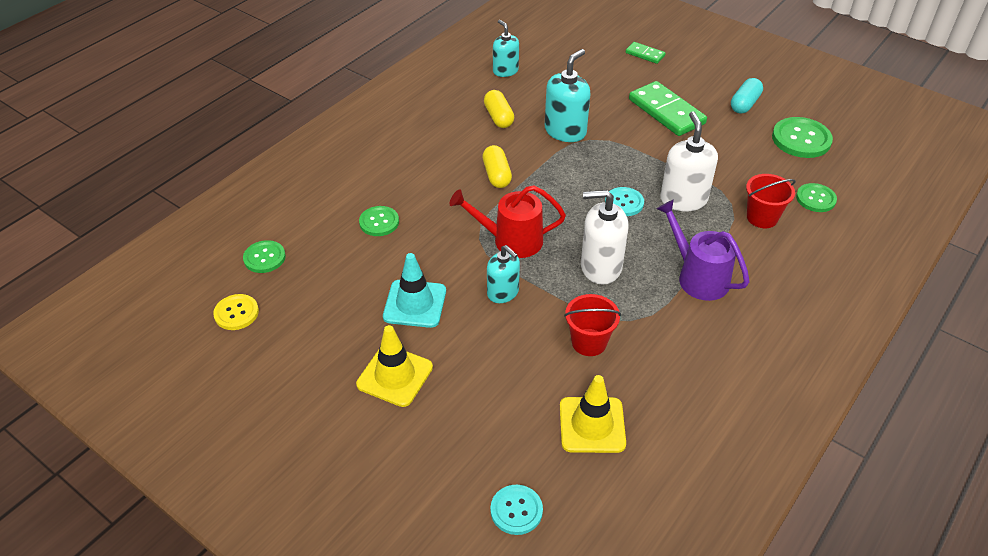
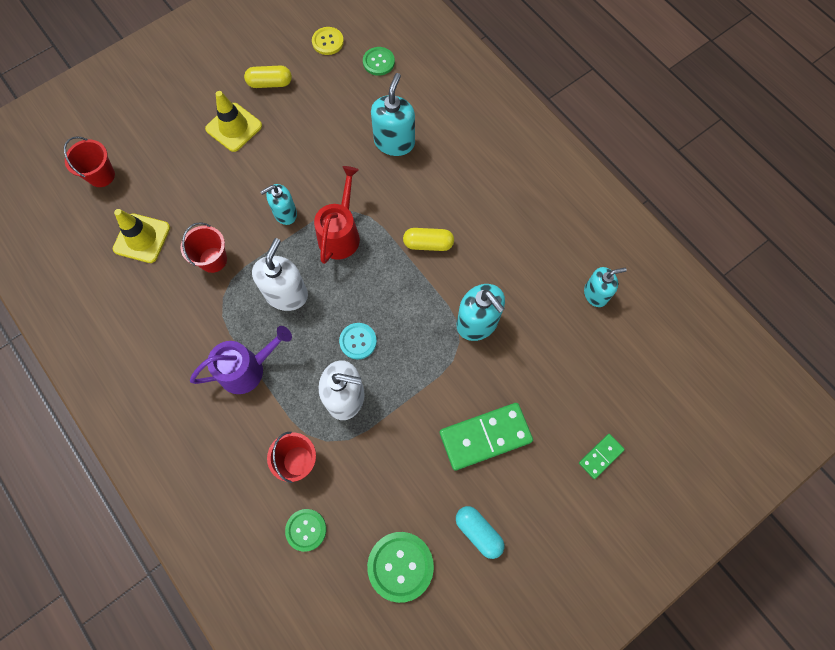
camera: 105 degrees right, 25 degrees up
(379, 222) = (394, 142): green button -> turquoise soap dispenser
(415, 304) = (296, 151): turquoise traffic cone -> none
(498, 117) = (515, 267): yellow capsule -> yellow capsule (270, 83)
(516, 510) = (101, 175): turquoise button -> red bucket

